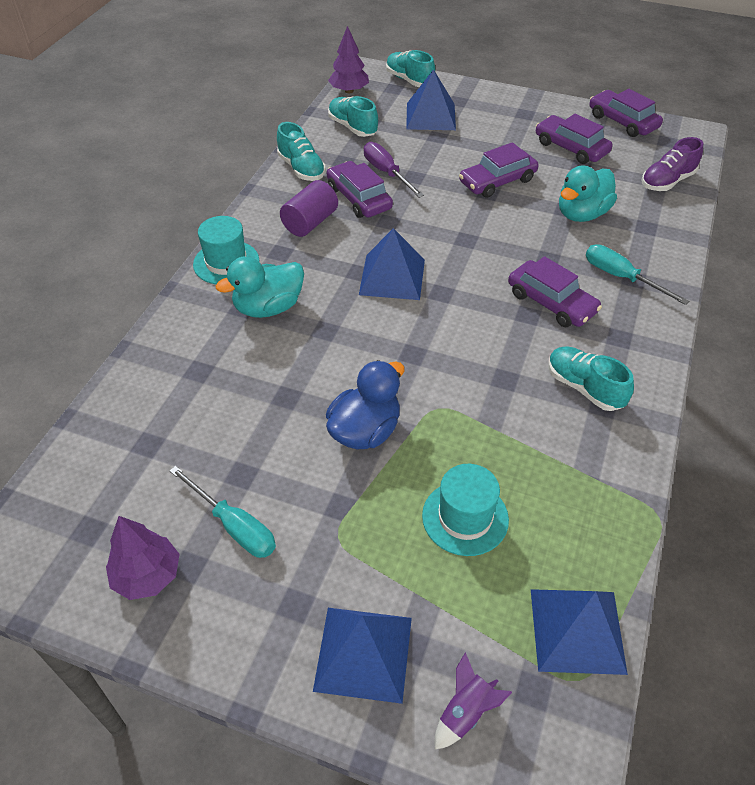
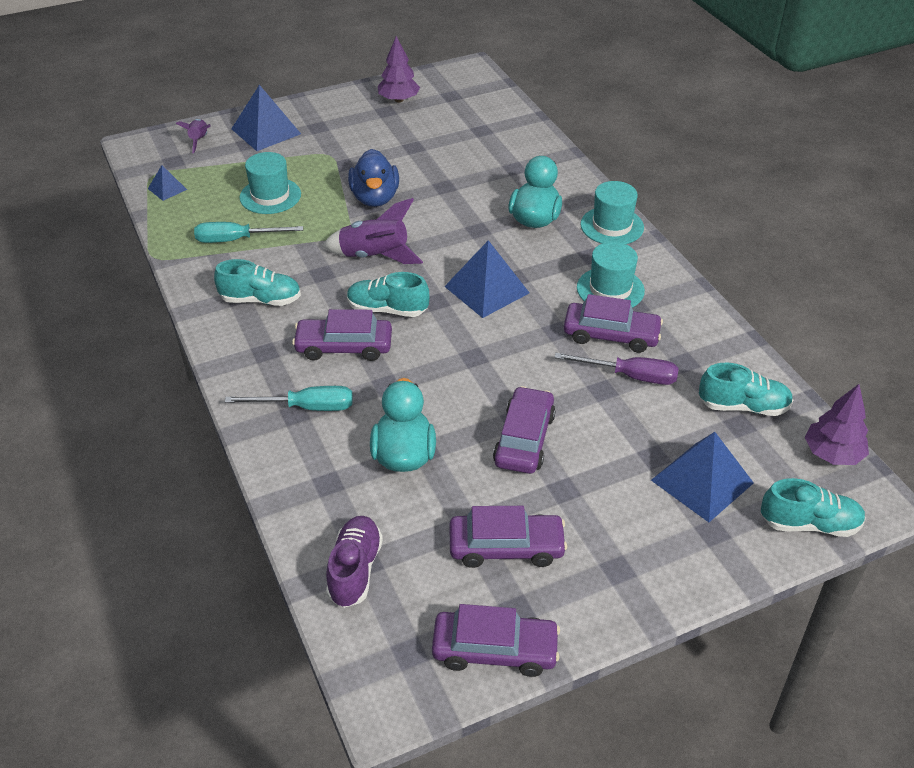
camera: 135 degrees right, 5 degrees down
(234, 526) = (386, 131): turquoise screwdriver -> turquoise screwdriver (236, 240)
(301, 169) = (701, 329): turquoise shoe -> turquoise shoe (387, 309)
(310, 222) = (610, 289): purple cylinder -> turquoise hat
(441, 364) = (374, 256): none -> purple rocket
(577, 630) = (167, 189): blue pyramid -> blue pyramid, size x0.52

